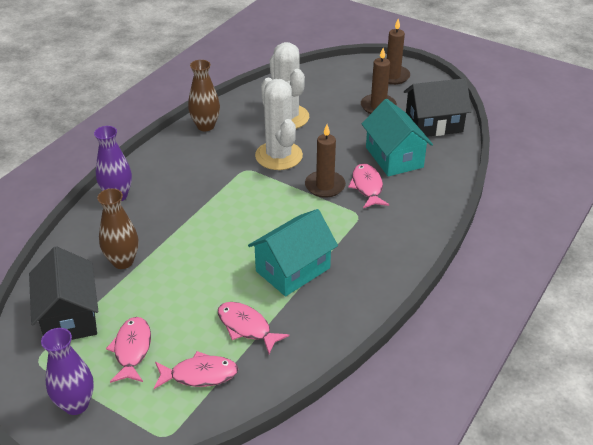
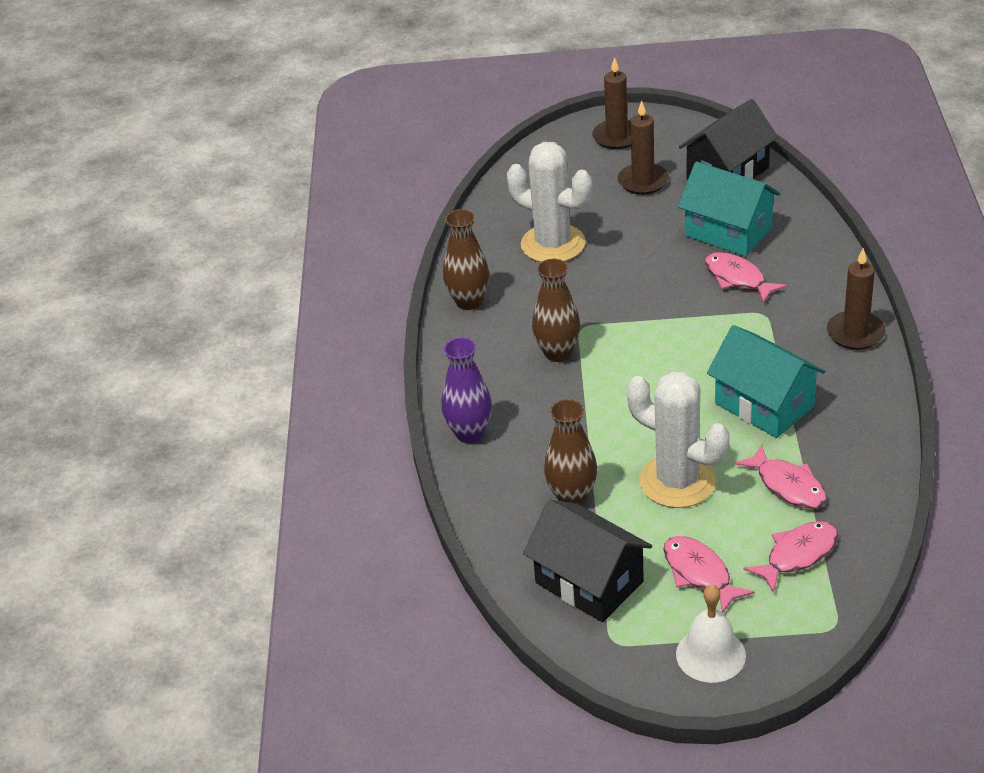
camera: 30 degrees left, 0 degrees up
(76, 404) = (710, 654): purple vase -> white bell
(216, 177) = (558, 353): none -> brown vase
(247, 327) = (787, 486): pink fish -> pink fish turned 135 degrees counterclockwise
(278, 156) = (599, 293): white cactus -> white cactus (677, 481)
(293, 269) = (764, 405): turquoise house -> turquoise house turned 60 degrees counterclockwise
(325, 186) = (692, 301): brown candle -> brown candle (855, 333)

